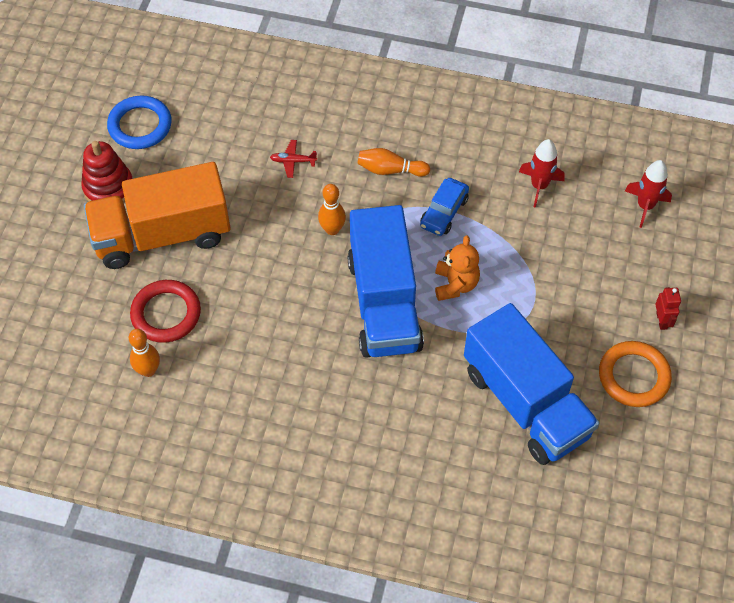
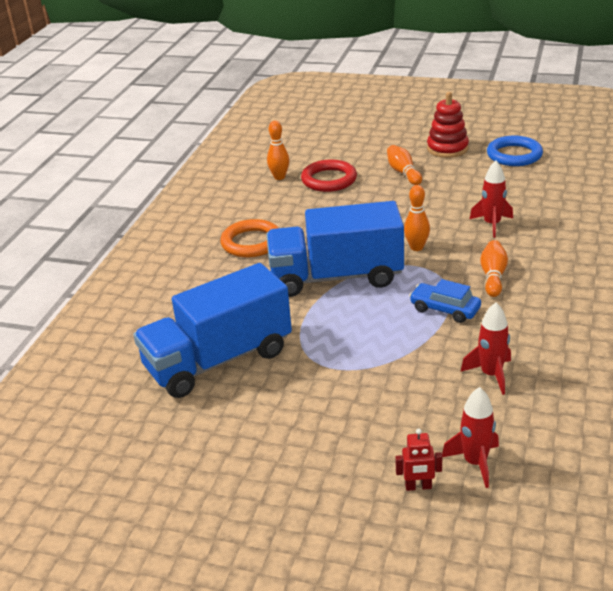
camera: 95 degrees right, 25 degrees down
(162, 235) = (403, 173): orange truck -> orange bowling pin
(293, 161) = (492, 224): red plane -> red rocket
(455, 284) = (356, 317): orange teddy bear -> none
(633, 376) = (236, 438): orange ring -> orange ring (251, 242)
(662, 320) = (306, 467): red robot -> red robot (418, 487)

